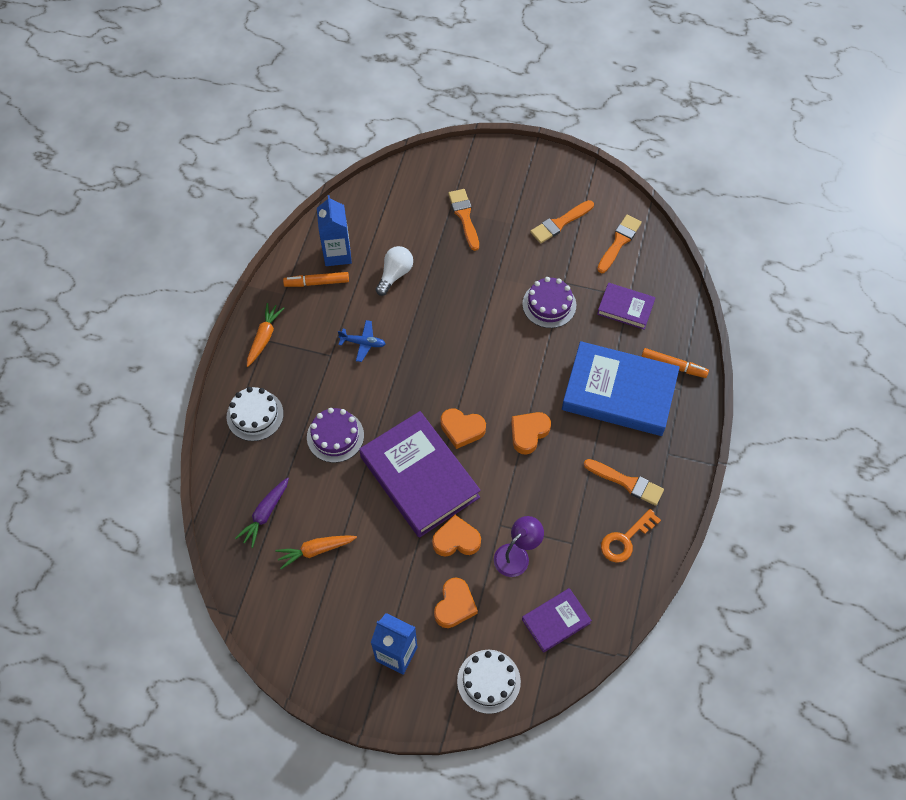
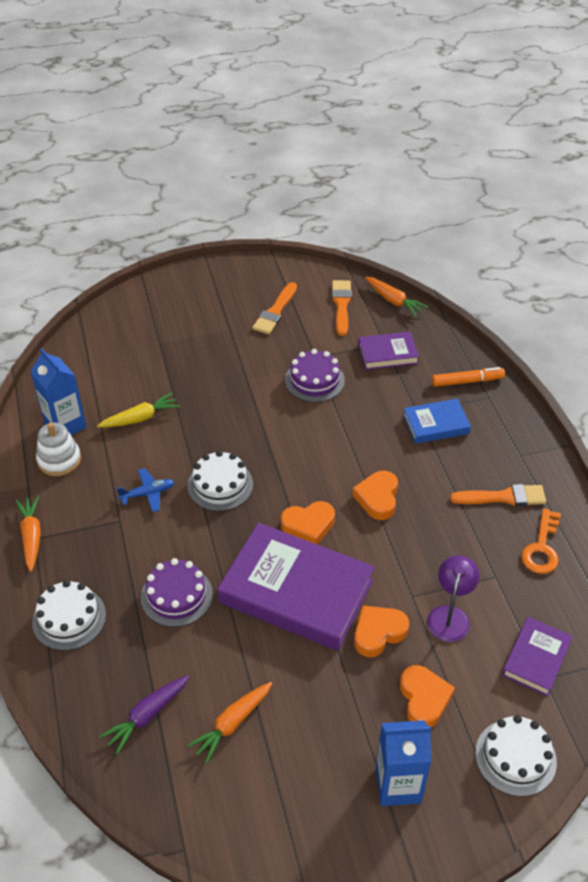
camera: 30 degrees left, 15 degrees down
(265, 514) = (147, 716): purple carrot -> purple carrot turned 45 degrees clockwise
(317, 282) = (59, 460): orange marker -> white stacking toy
(395, 274) = (140, 418): white light bulb -> yellow carrot
(419, 362) = (220, 485): none -> white cake
(464, 217) = (178, 342): orange brush -> none
(619, 392) = (436, 424): blue book -> blue book, size x0.50
(666, 258) = (394, 301): none -> orange carrot

